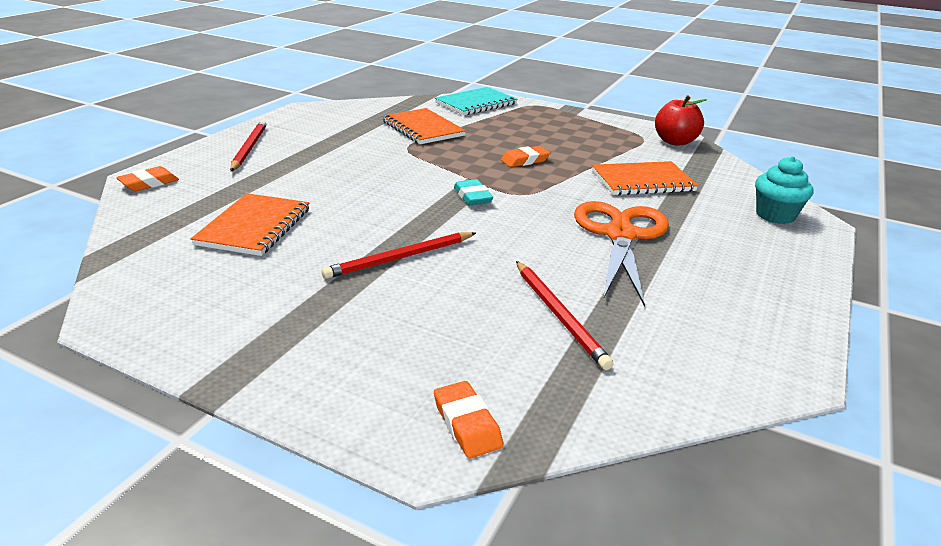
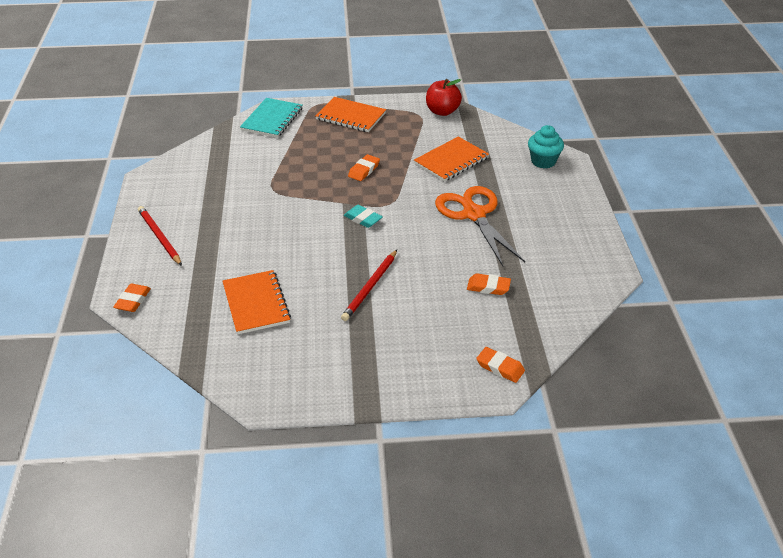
camera: 30 degrees left, 10 degrees up
(423, 128) = (262, 164): orange notebook -> orange notebook (351, 116)
(559, 315) = (488, 287): red pencil -> orange eraser

